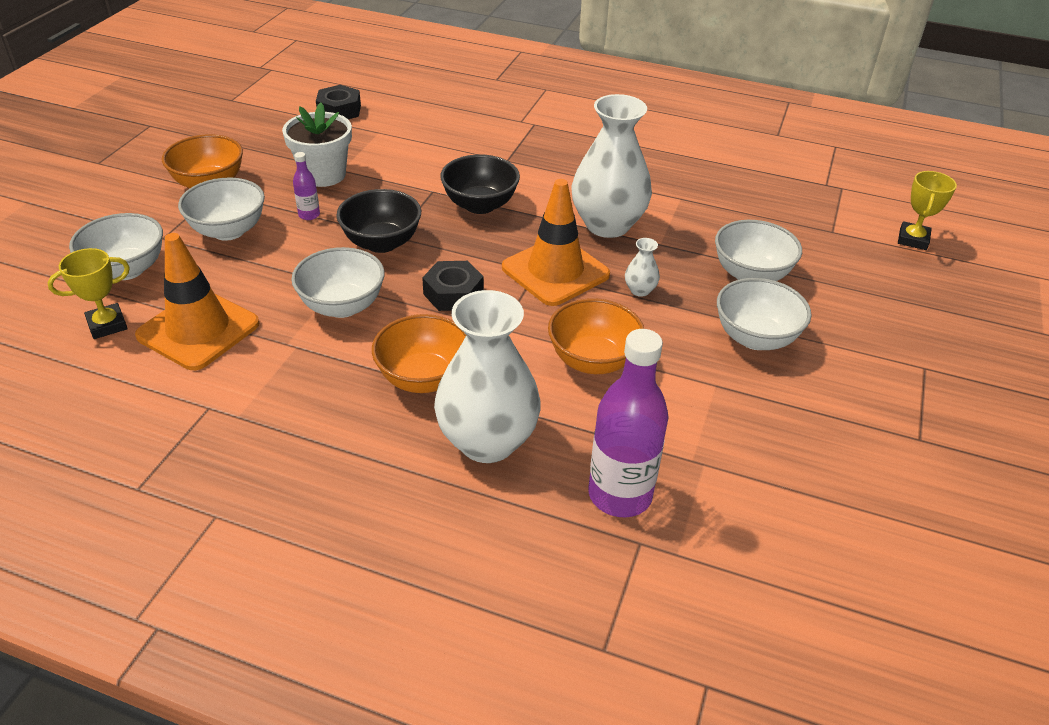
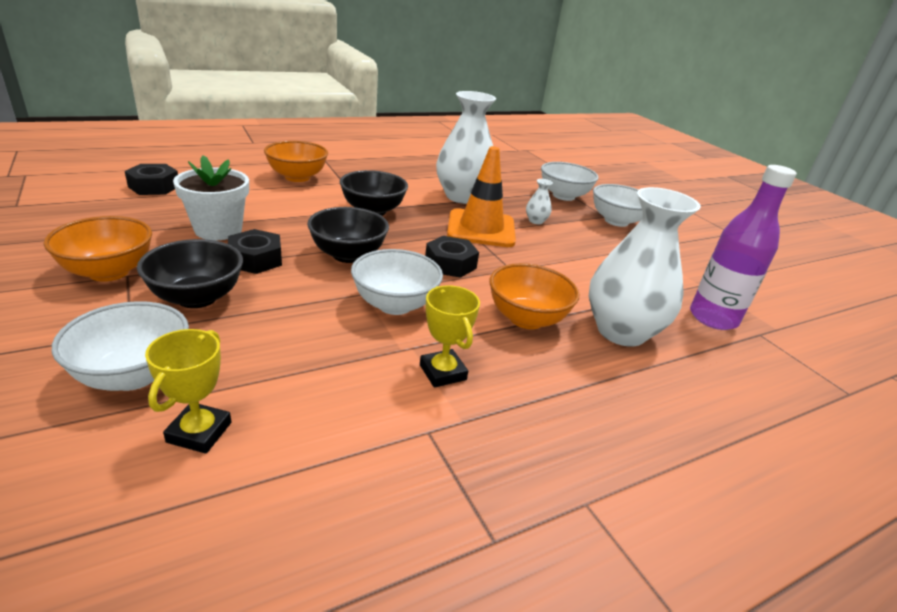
camera: 50 degrees left, 10 degrees down
(198, 330) = (308, 382): orange traffic cone -> none
(228, 231) = (197, 298): white bowl -> black bowl
(309, 215) = (255, 259): purple bottle -> black nut
(593, 360) = (582, 263): orange bowl -> orange bowl (297, 177)
(913, 239) = (587, 161): yellow trophy -> yellow trophy (443, 372)

